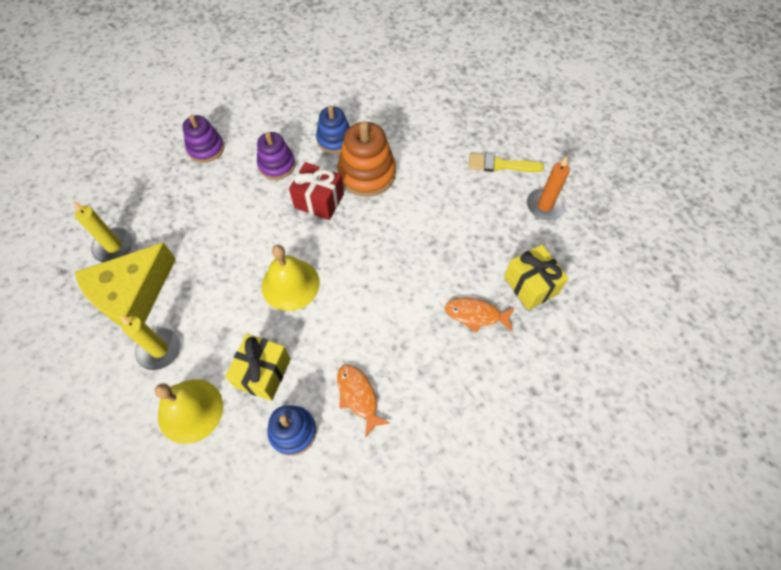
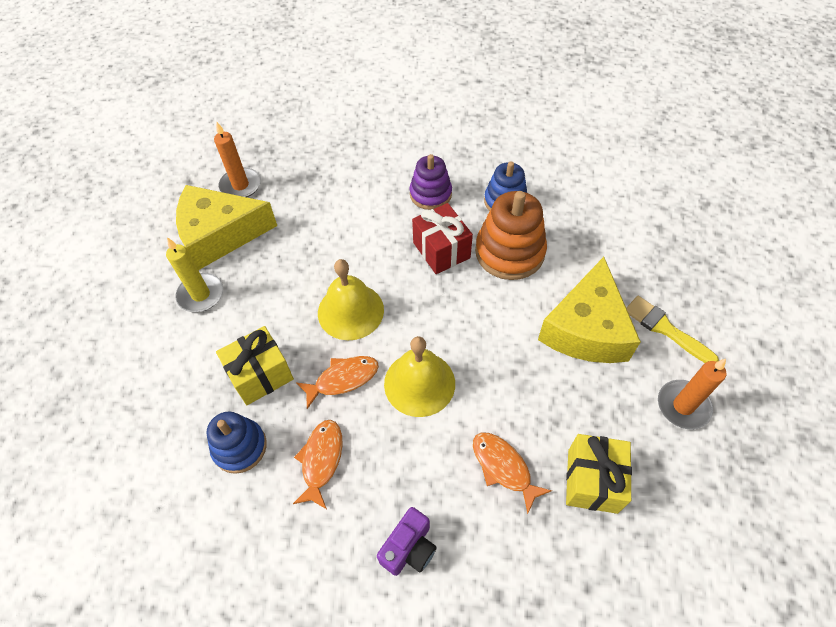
camera: 40 degrees right, 5 degrees down
(114, 247) = (240, 185): yellow candle -> orange candle
(190, 410) = (179, 364): yellow bell -> yellow bell (419, 383)
(206, 148) = (381, 144): purple stacking toy -> none
(326, 334) = (343, 379): none -> orange fish
(455, 194) = (586, 329): none -> yellow cheese
(461, 405) = (409, 548): none -> purple camera

